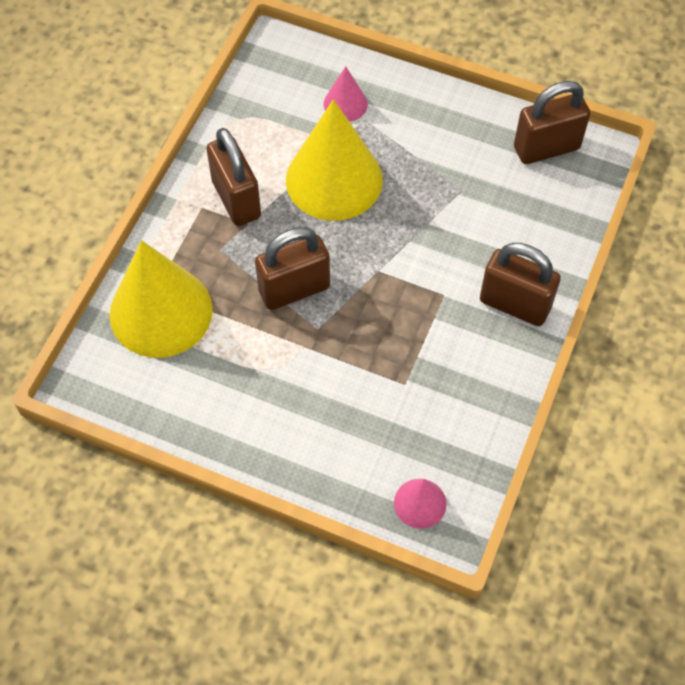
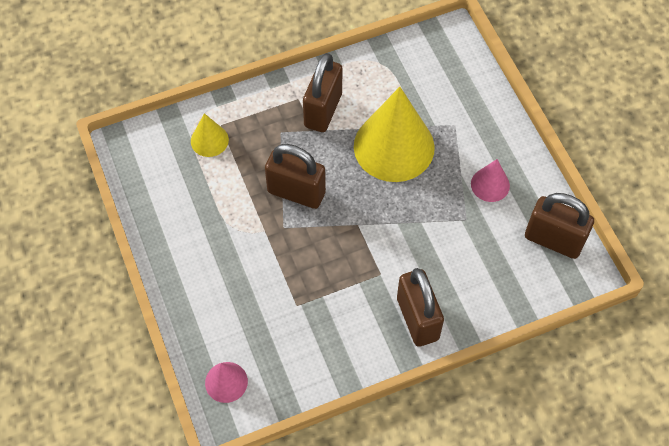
camera: 45 degrees right, 0 degrees up
(161, 311) = (209, 140): yellow cone -> yellow cone, size x0.47
(345, 104) = (454, 105): pink cone -> pink cone (490, 184)

